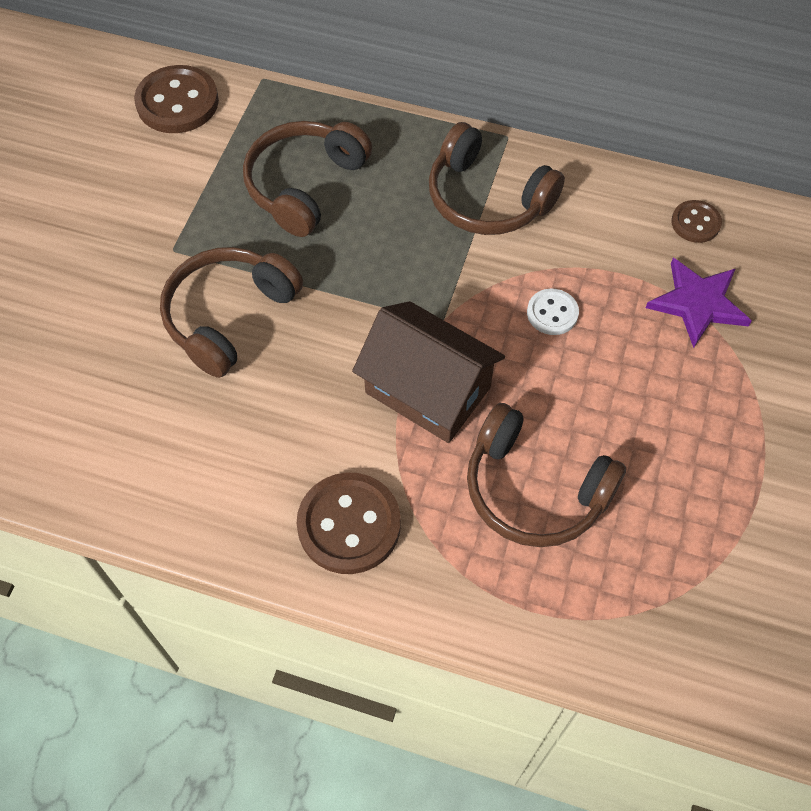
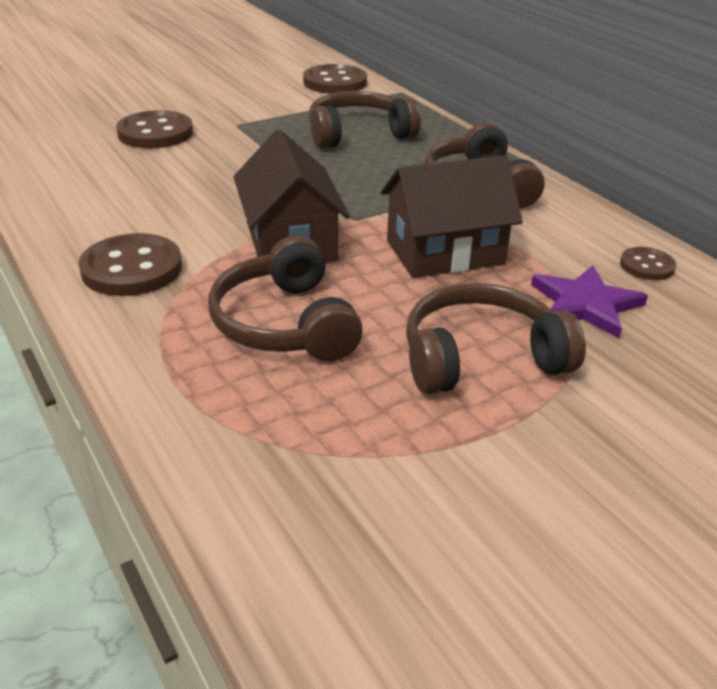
camera: 40 degrees right, 25 degrees down
(111, 322) = (155, 133): none -> brown button
(229, 316) = (222, 158): brown headphones -> brown headphones (481, 358)
(552, 313) = (445, 252): white button -> brown house

